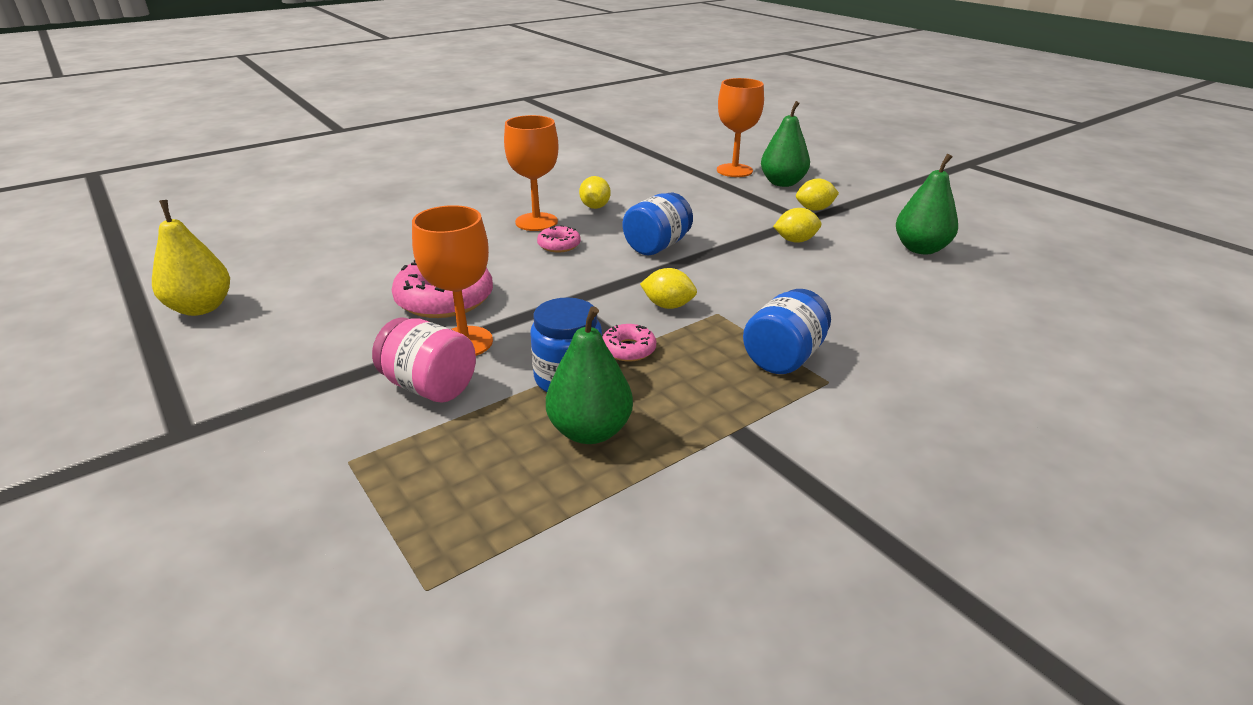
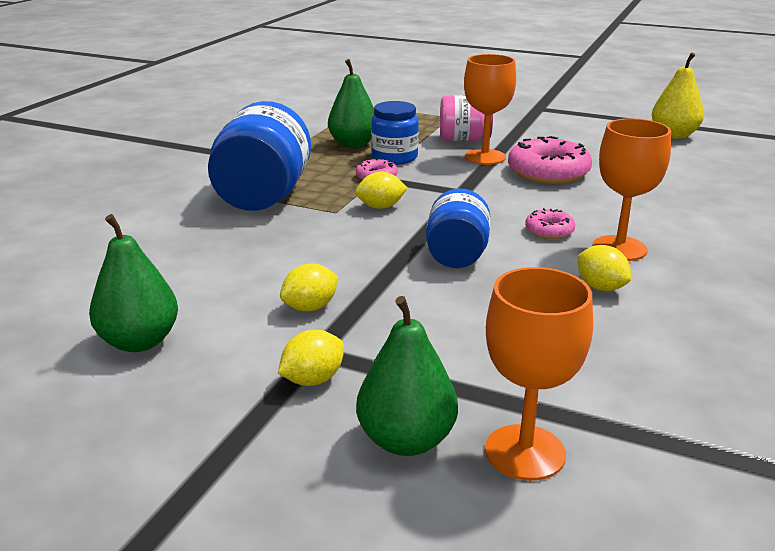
camera: 150 degrees right, 5 degrees down
(783, 357) = (263, 196): blue jar -> blue jar, size x1.64

